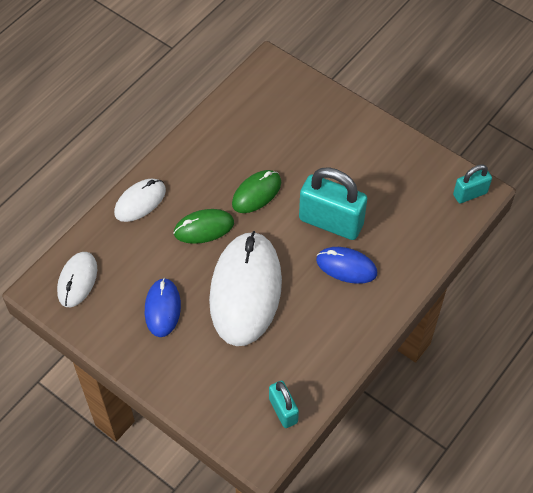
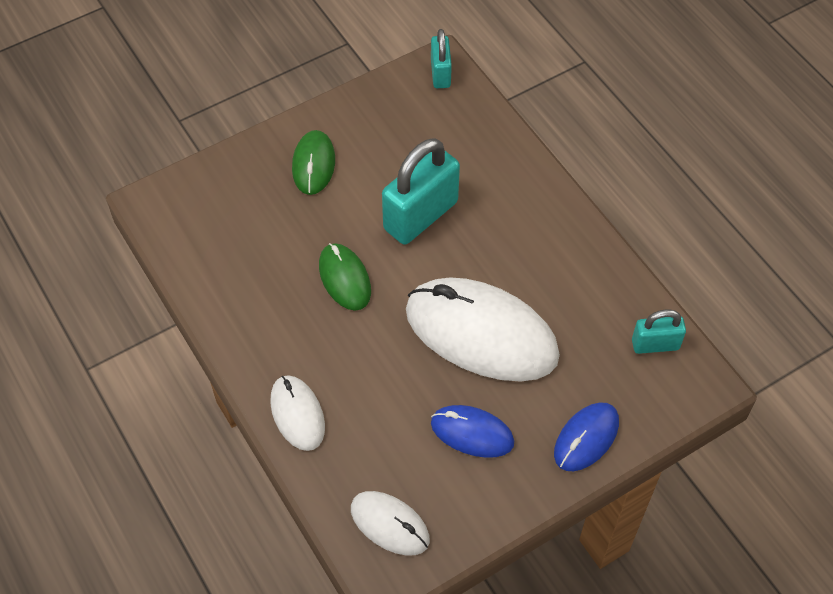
camera: 70 degrees left, 0 degrees up
(204, 228) = (371, 352): green mouse -> green mouse (313, 164)
(346, 267) = (489, 221): blue mouse -> blue mouse (586, 438)

